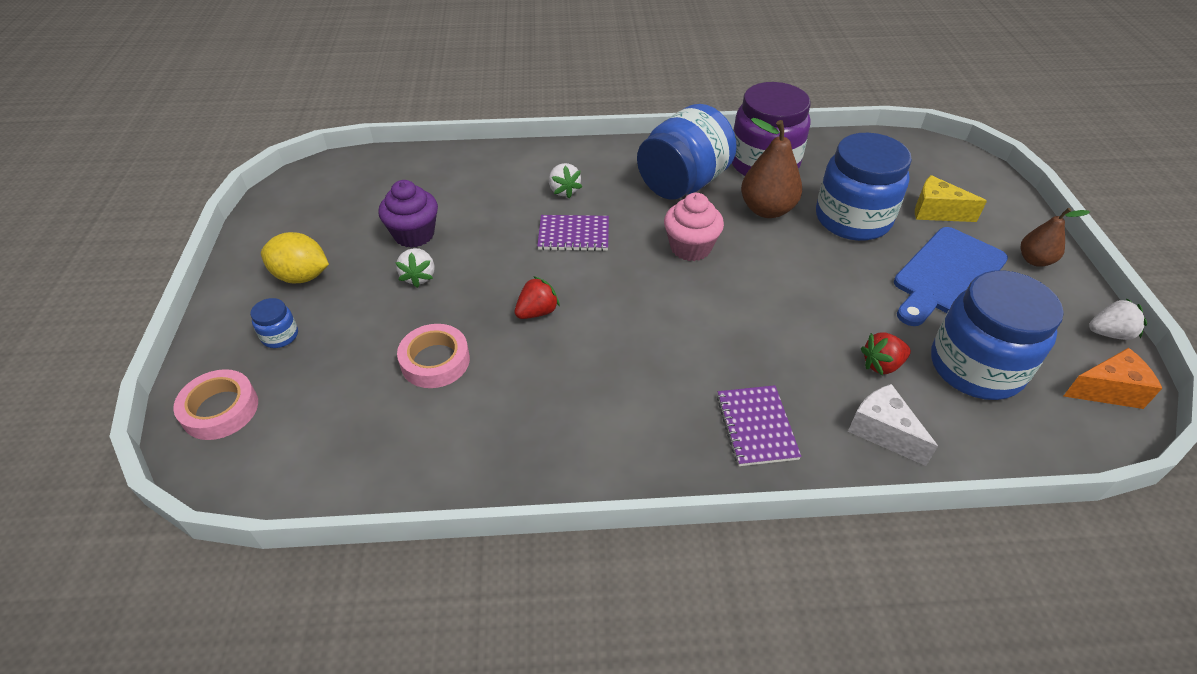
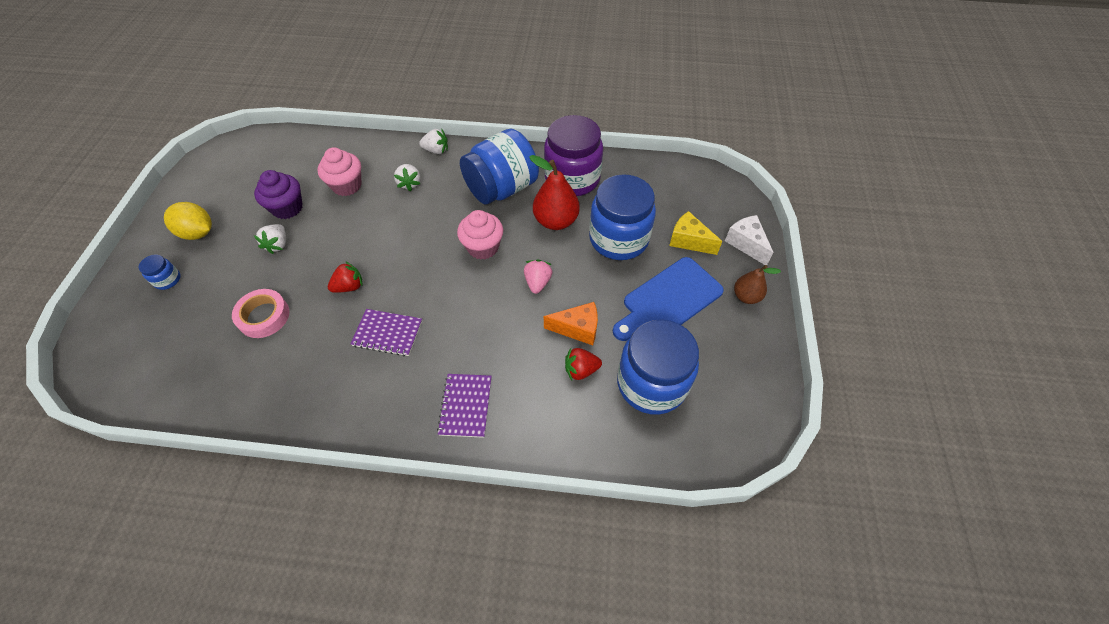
camera: 10 degrees right, 10 degrees up
(220, 409) = (110, 332): pink tape -> none
(483, 201) = (347, 185): none -> pink cupcake
(573, 235) = (401, 224): purple notebook -> purple notebook (387, 333)
(766, 210) = (555, 221): brown pear -> red pear
(778, 277) = (537, 282): none -> pink strawberry
(883, 432) = (555, 425): white cheese -> white cheese (746, 244)
(1107, 390) = (744, 419): orange cheese -> orange cheese (577, 329)
(1109, 333) = (772, 370): white strawberry -> white strawberry (436, 150)

